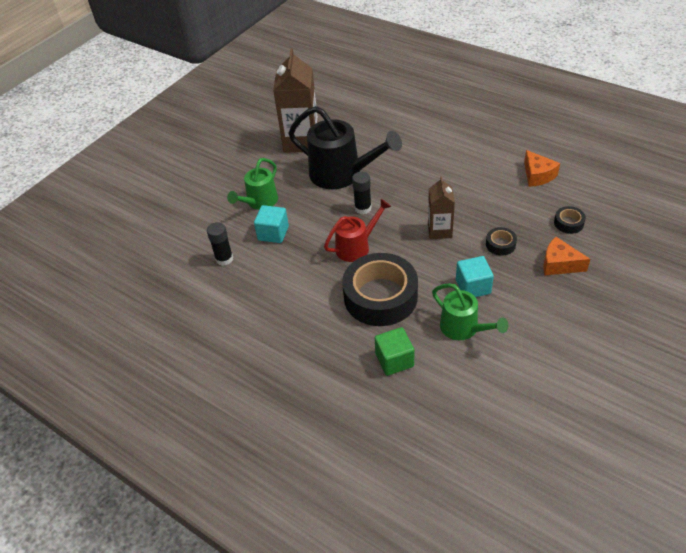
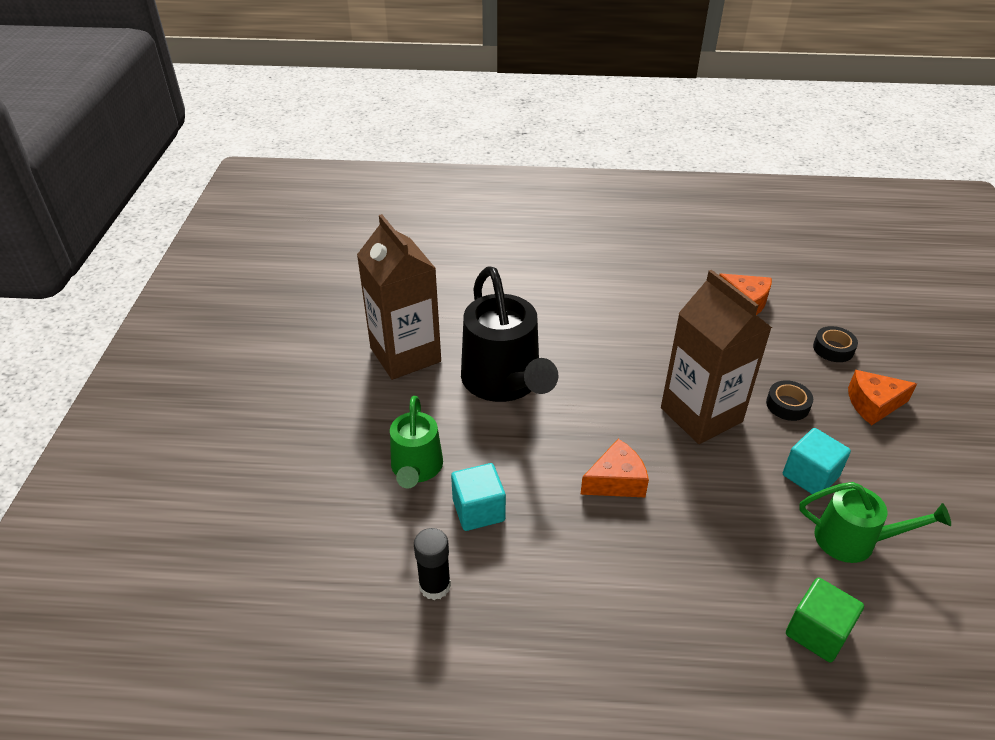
camera: 35 degrees left, 5 degrees down
(342, 174) = (505, 382): black watering can -> black watering can turned 75 degrees clockwise
(356, 246) = (616, 481): red watering can -> orange cheese
(363, 208) = (575, 421): black glue stick -> none
(380, 296) = (713, 542): black tape -> none
(439, 230) = (701, 415): brown carton -> brown carton, size x1.75

